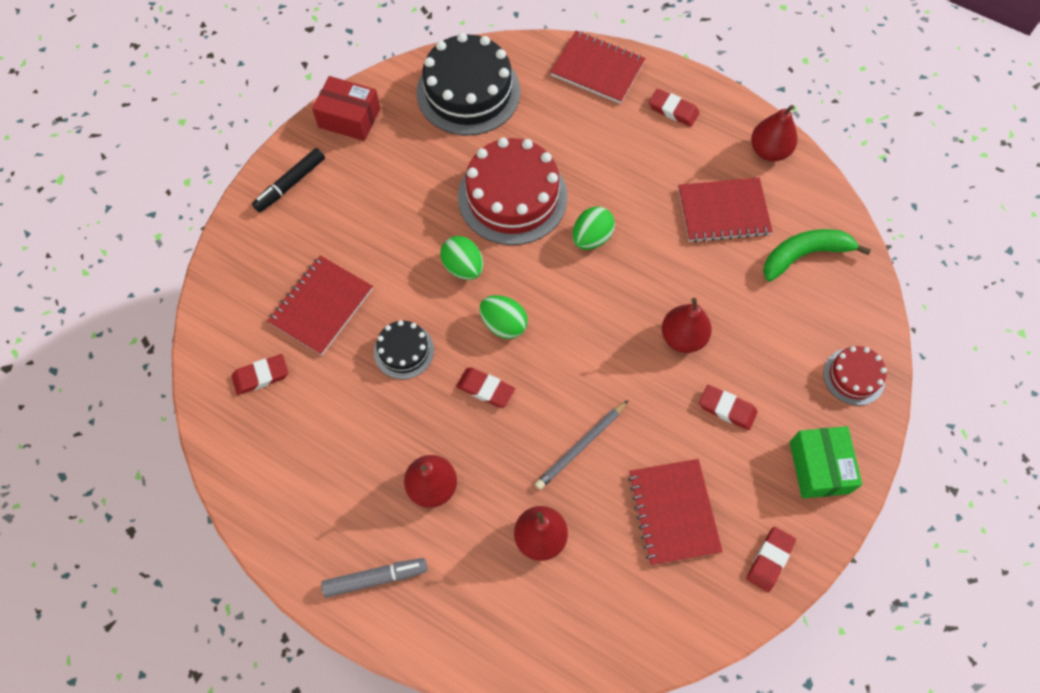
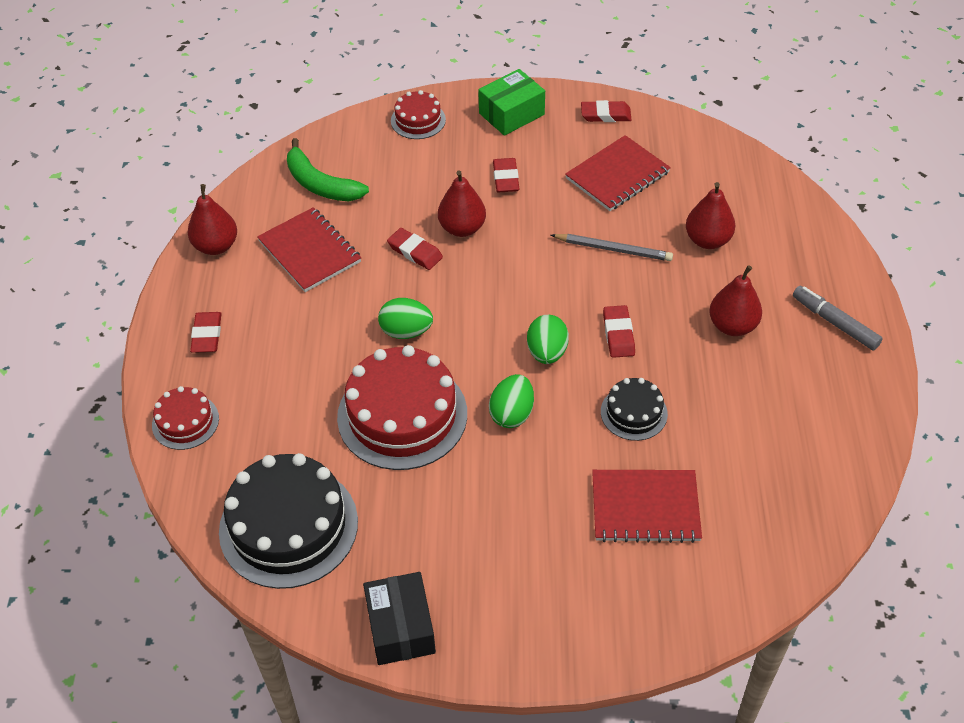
camera: 120 degrees left, 15 degrees down
(261, 376) = (755, 513): red eraser -> red eraser (415, 252)
(290, 184) = (530, 632): black marker -> none
(349, 118) = (400, 628): red box -> black box
(597, 69) = (185, 422): red notebook -> red cake

